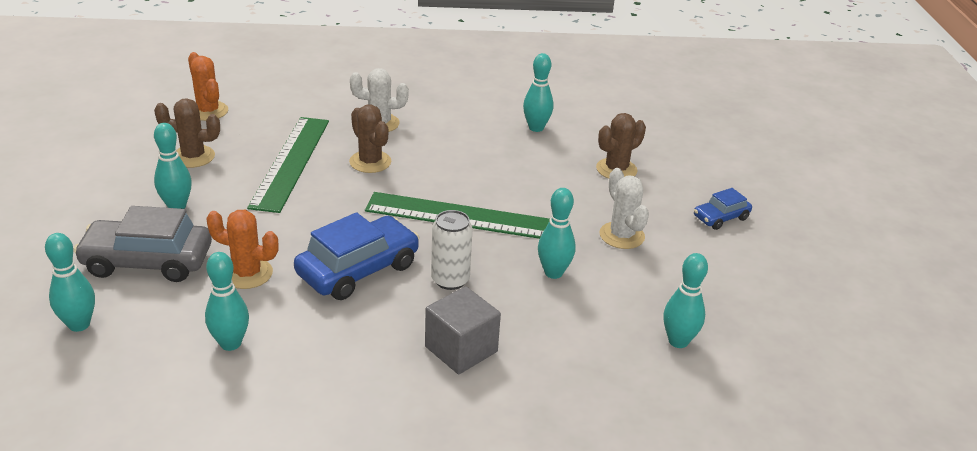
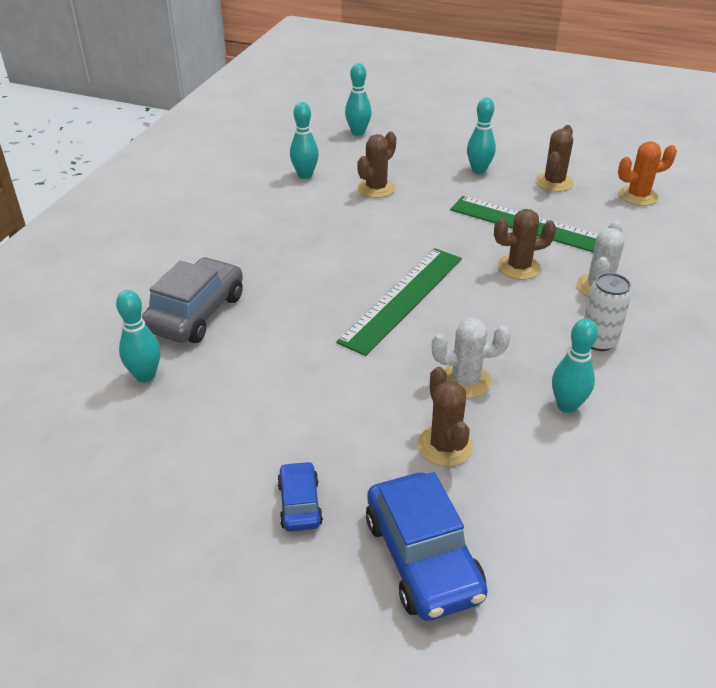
camera: 115 degrees right, 5 degrees up
(148, 262) = (412, 156): grey car -> grey car (196, 313)
(247, 273) = (376, 188): orange cactus -> brown cactus
(358, 269) = (353, 233): blue car -> blue car (423, 557)
(450, 280) = (312, 273): white can -> white can (598, 341)
(461, 349) = (230, 259): grey cube -> none
(553, 273) = (285, 332): turquoise bowling pin -> none
(621, 235) = (313, 399): white cactus -> white cactus (465, 381)

